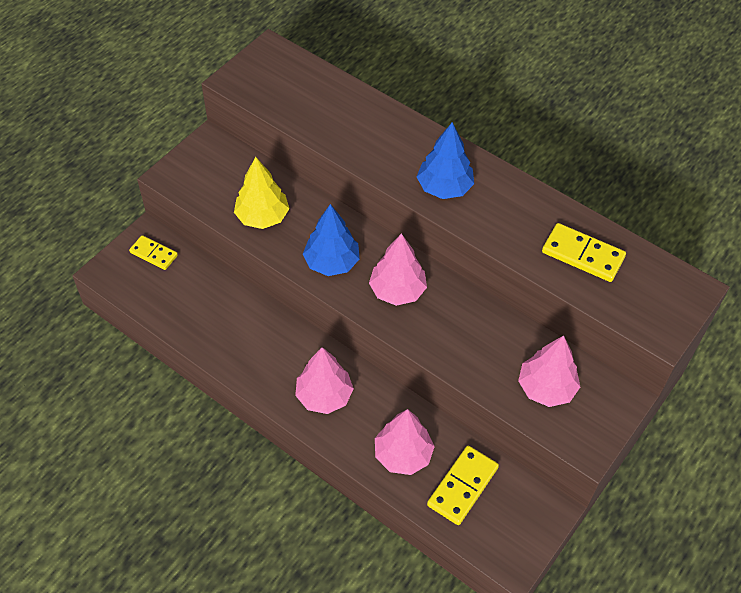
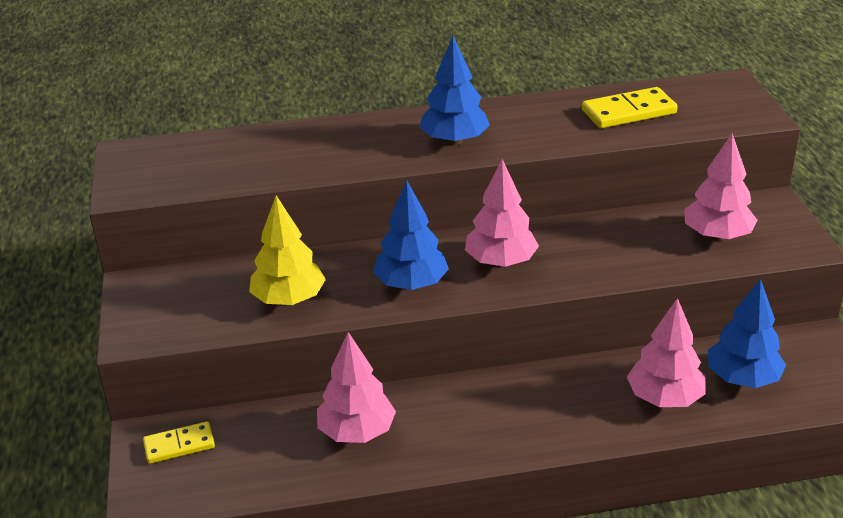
camera: 45 degrees left, 20 degrees down
(324, 396) = (532, 415): pink tree -> pink tree (356, 432)
(463, 486) = (742, 379): yellow domino -> blue tree

